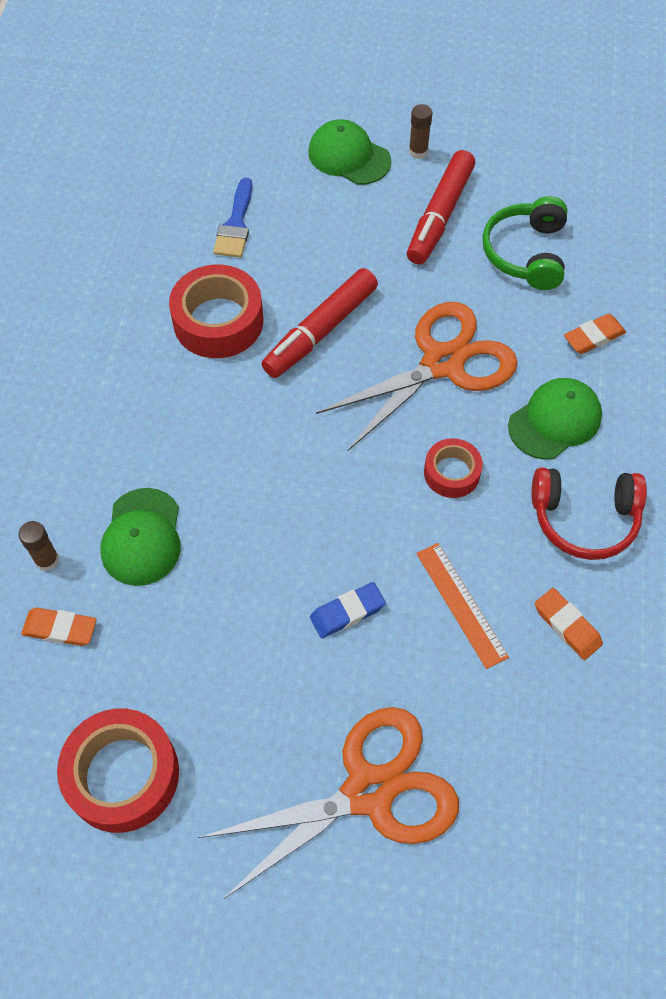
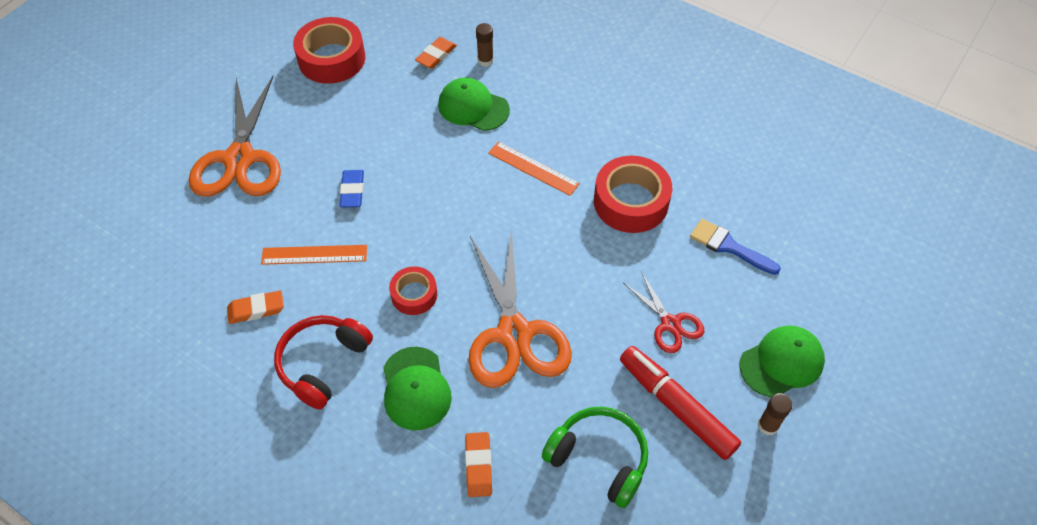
camera: 115 degrees right, 5 degrees down
(214, 430) = (533, 168): none -> orange ruler
(320, 331) = (589, 263): red marker -> none
(355, 244) = (670, 324): none -> red scissors

